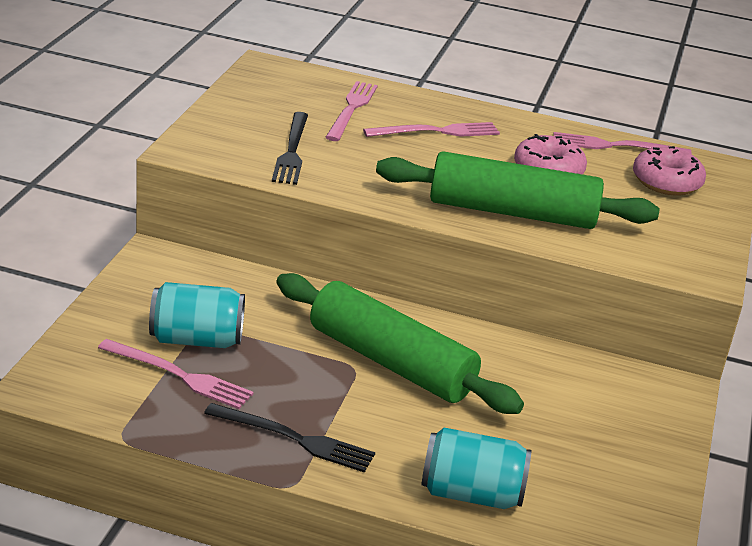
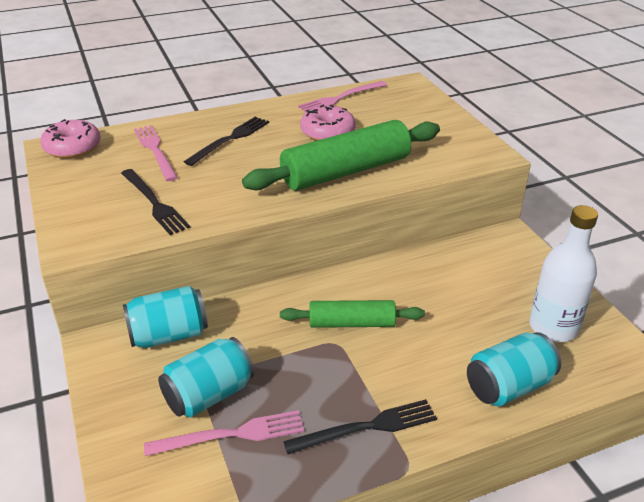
camera: 35 degrees left, 5 degrees up
(218, 280) = (169, 335): none -> turquoise can
(391, 362) = (351, 323): green rolling pin -> green rolling pin, size x0.58
(437, 132) = (230, 139): pink fork -> black fork
(596, 483) = (553, 327): none -> white bottle
(666, 182) = (395, 107): pink donut -> pink donut (72, 148)

